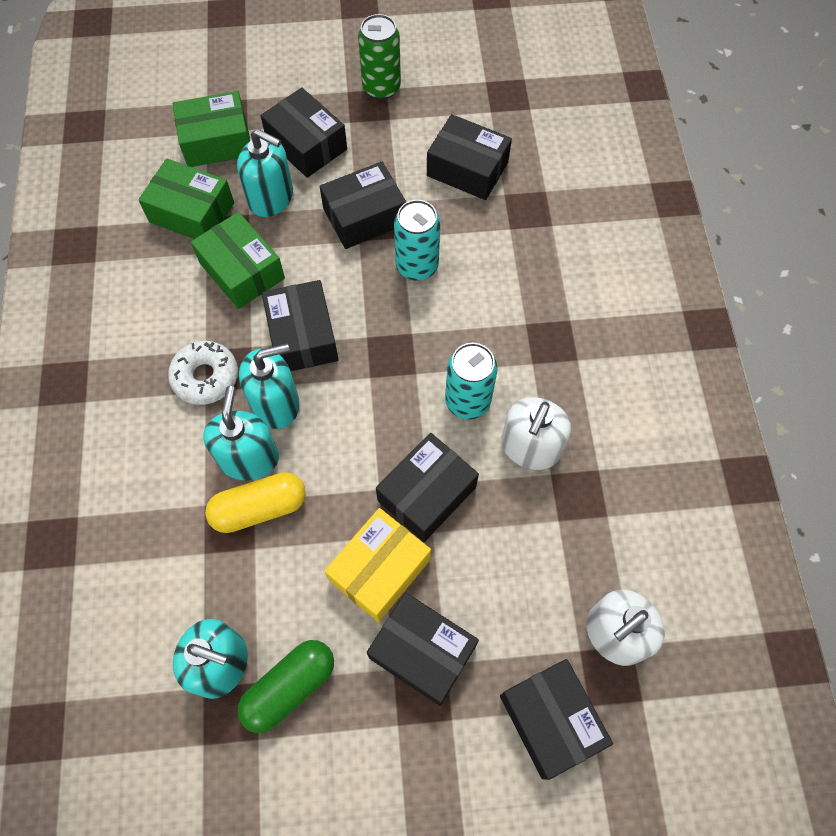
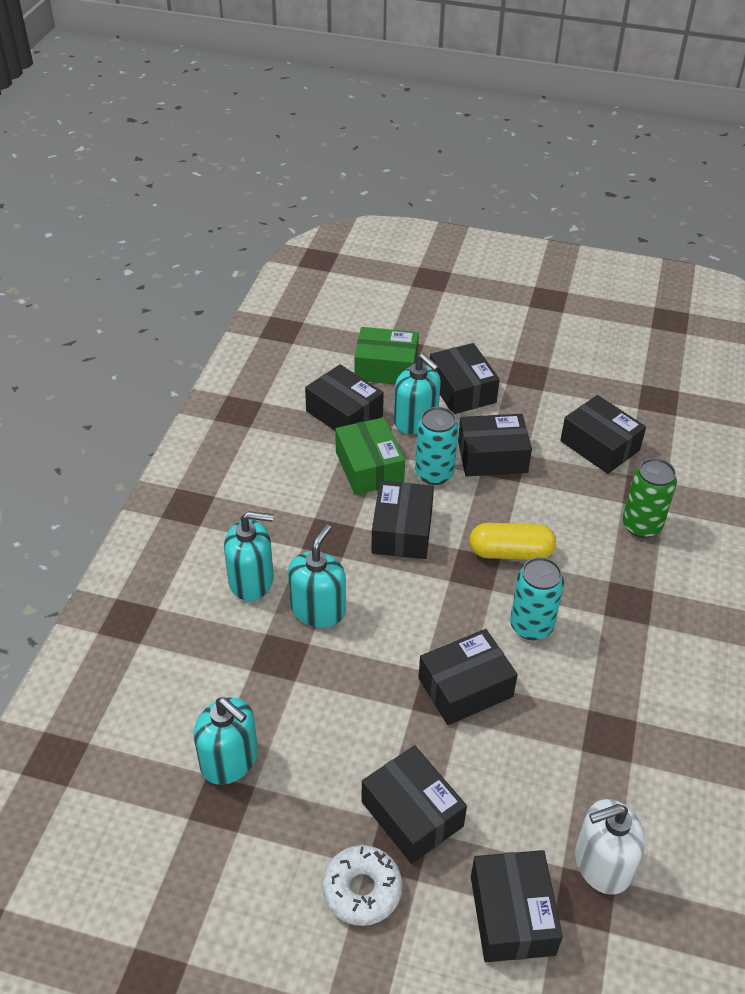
camera: 20 degrees right, 20 degrees down
(192, 212) = (344, 413): green box -> black box
(205, 377) = (306, 537): white donut -> white donut (362, 890)
(259, 508) = (312, 650): yellow capsule -> yellow capsule (511, 552)
(276, 403) = (358, 575): turquoise soap dispenser -> turquoise soap dispenser (251, 580)
(289, 687) = (281, 800): green capsule -> none
(379, 570) = (399, 734): yellow box -> none
(381, 88) = (544, 365): green can -> green can (641, 525)
(417, 266) = (525, 507): turquoise can -> turquoise can (434, 473)
(530, 447) = (576, 681): white soap dispenser -> none

